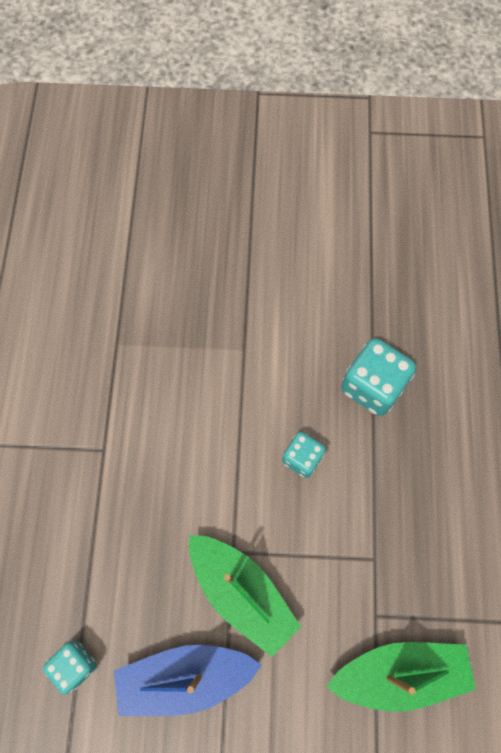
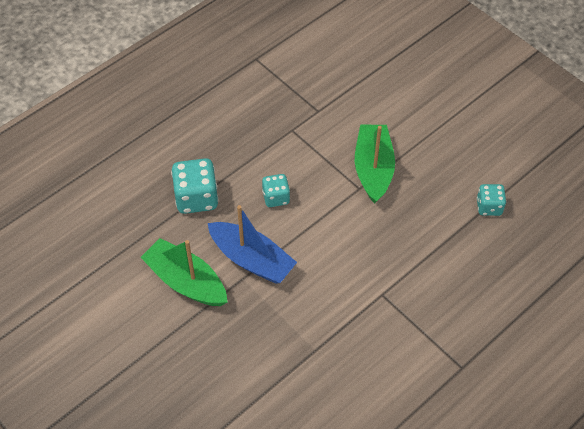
camera: 135 degrees left, 15 degrees down
(185, 677) = (436, 160): blue boat -> blue boat (251, 259)
(399, 672) = (332, 85): green boat -> green boat (186, 281)

